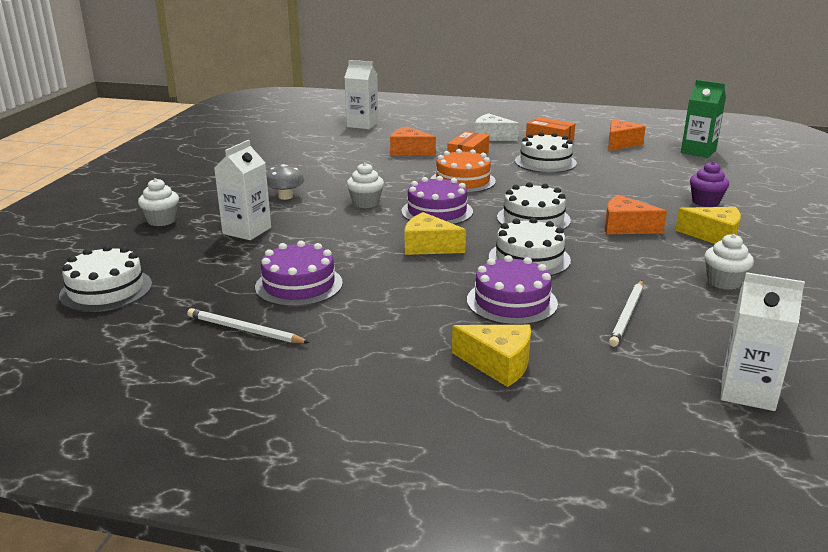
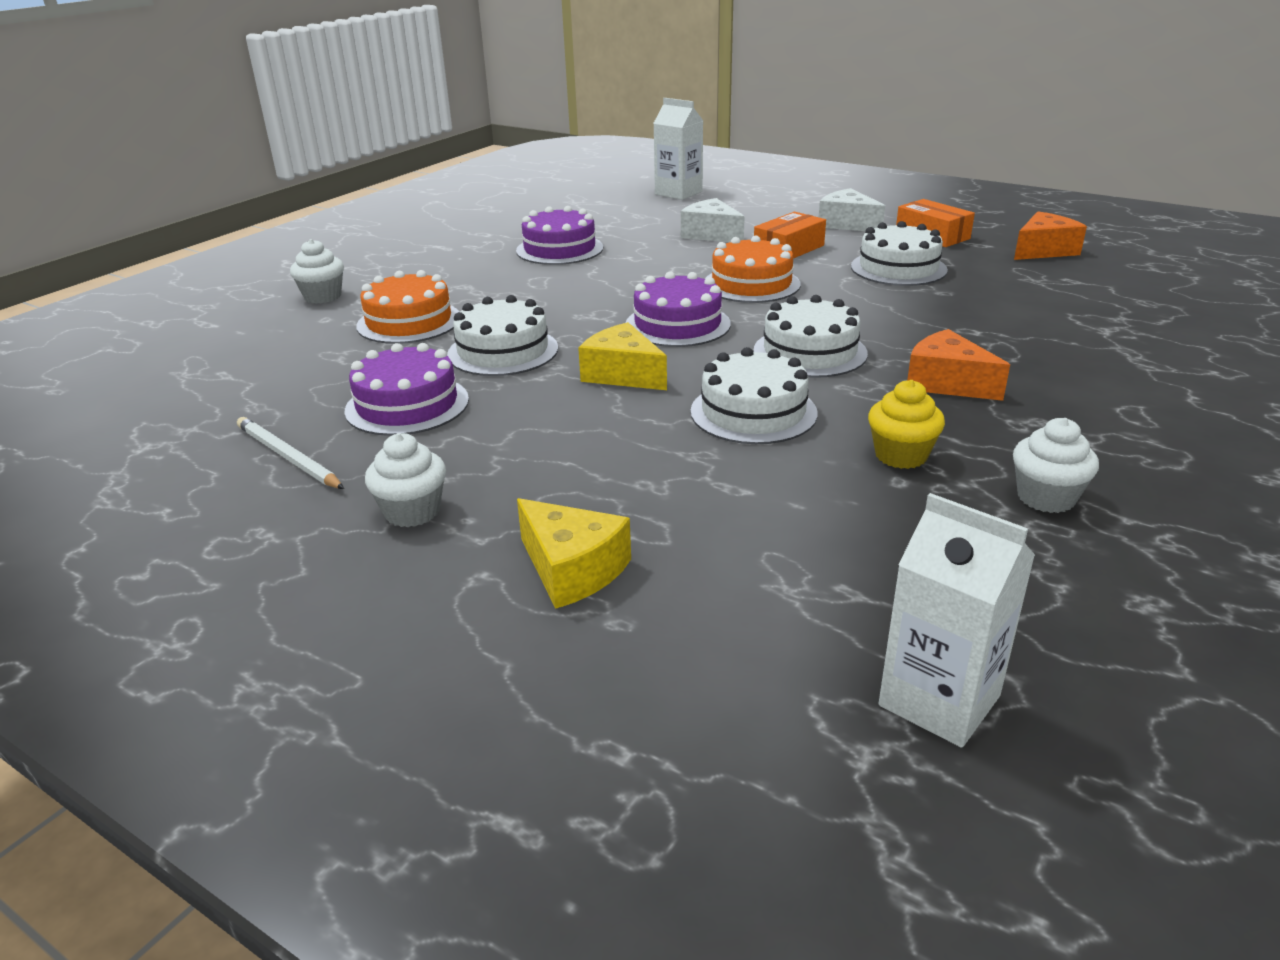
camera: 20 degrees right, 5 degrees up
(106, 290) = (183, 378): white cake -> white cake (503, 351)
(247, 231) = (409, 322): white carton -> orange cake
(285, 196) = (496, 281): grey mushroom -> none
(365, 203) = (590, 302): white cupcake -> white cupcake (412, 511)
(409, 151) = (711, 234): orange cheese -> white cheese
(512, 302) = (672, 475): purple cake -> purple cake (559, 249)
(627, 315) = (835, 526): white pencil -> none
(632, 271) = (901, 455): none -> yellow cupcake
(698, 152) = (1168, 275): green carton -> none
(705, 202) = (1117, 358): purple cupcake -> none
(714, 236) = (1088, 417): yellow cheese -> none

